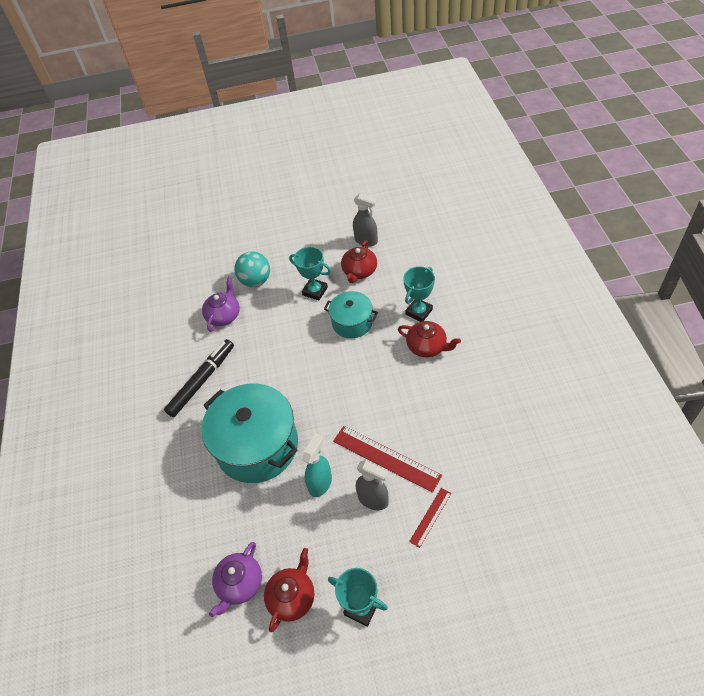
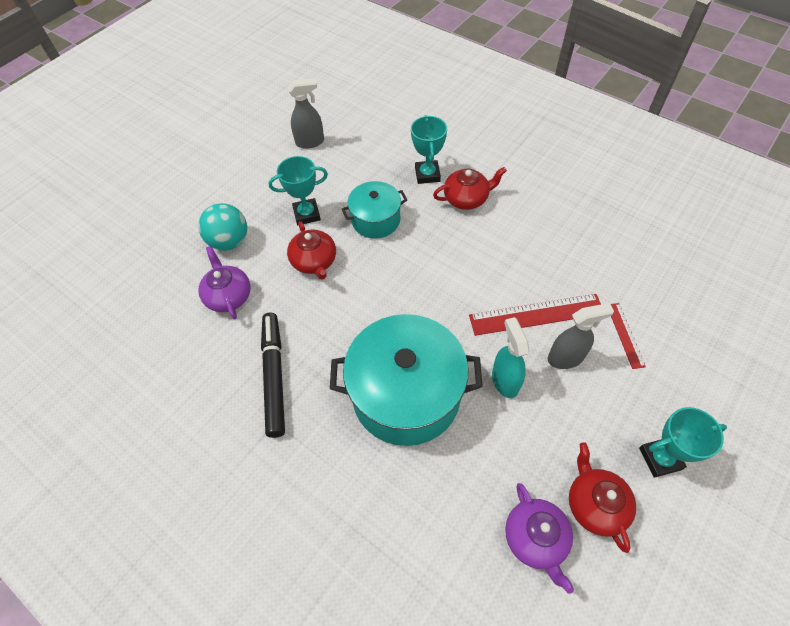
camera: 45 degrees left, 5 degrees up
(359, 271) = (333, 172): red teapot -> red teapot (314, 261)

